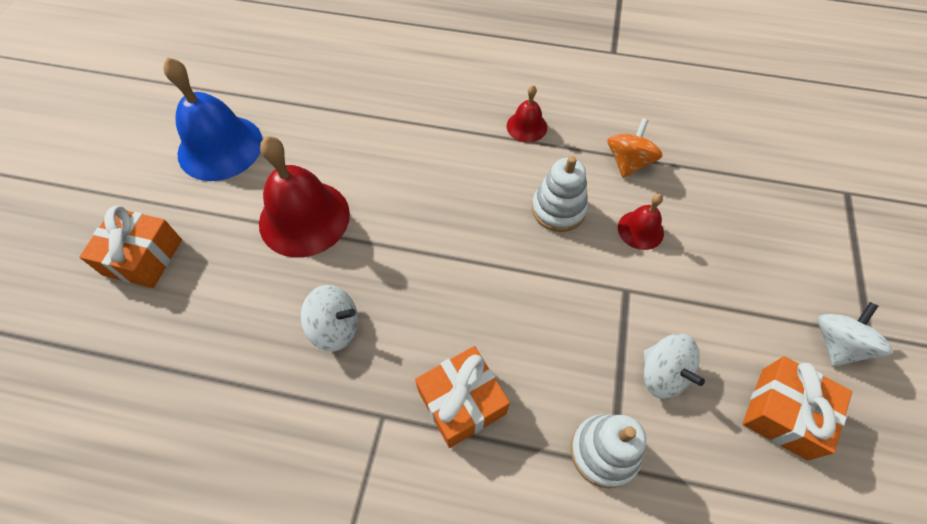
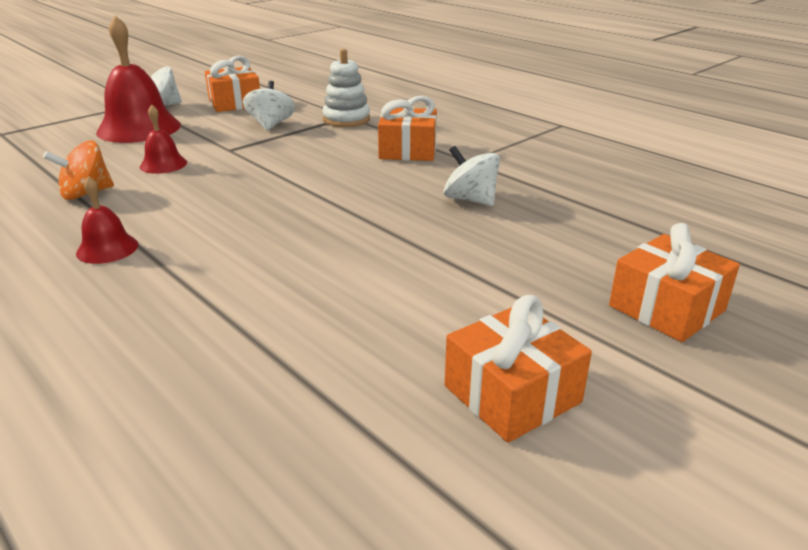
camera: 145 degrees left, 30 degrees down
(220, 147) = (512, 394): blue bell -> orange gift
(304, 218) = (442, 270): red bell -> red bell (139, 128)
(558, 209) = (197, 192): white stacking toy -> none

